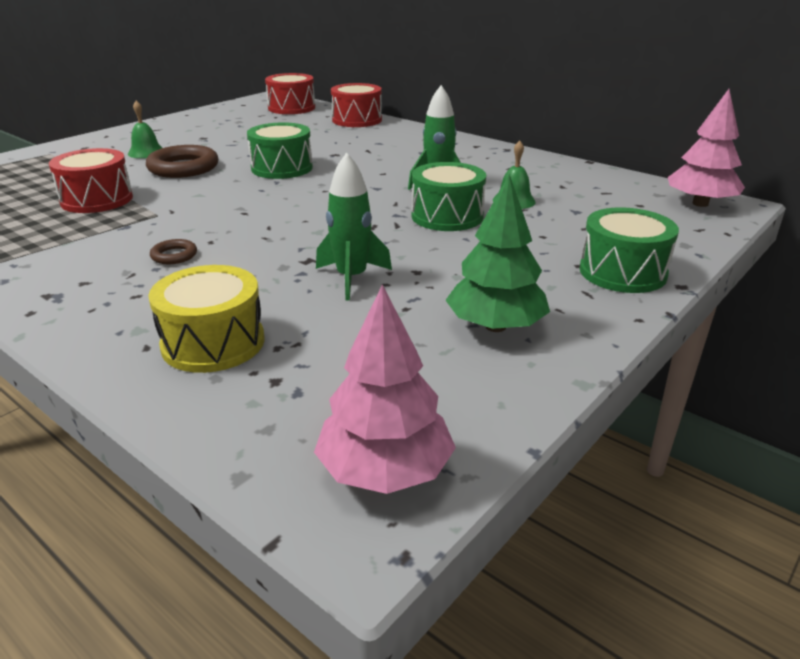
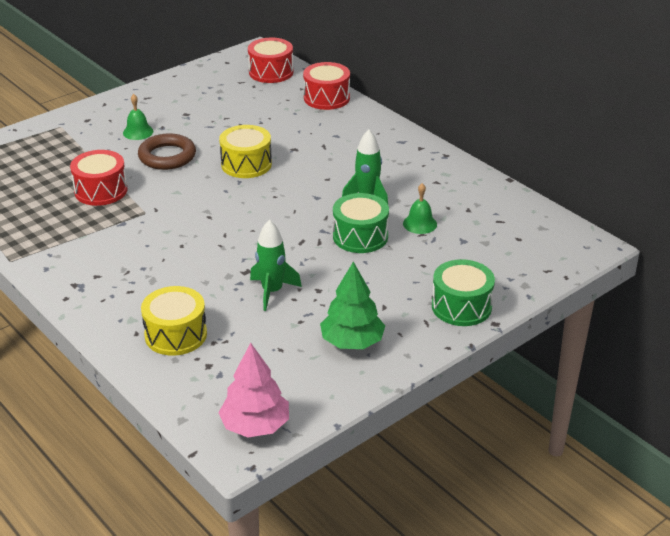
camera: 10 degrees right, 5 degrees up
(174, 255) = (156, 257): brown ring -> none
(282, 168) = (246, 164): green drum -> yellow drum
(700, 204) = (568, 242): pink tree -> none

